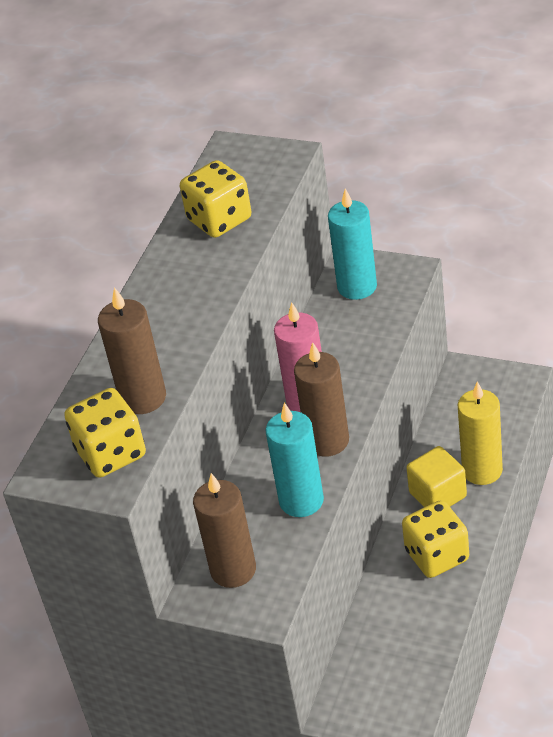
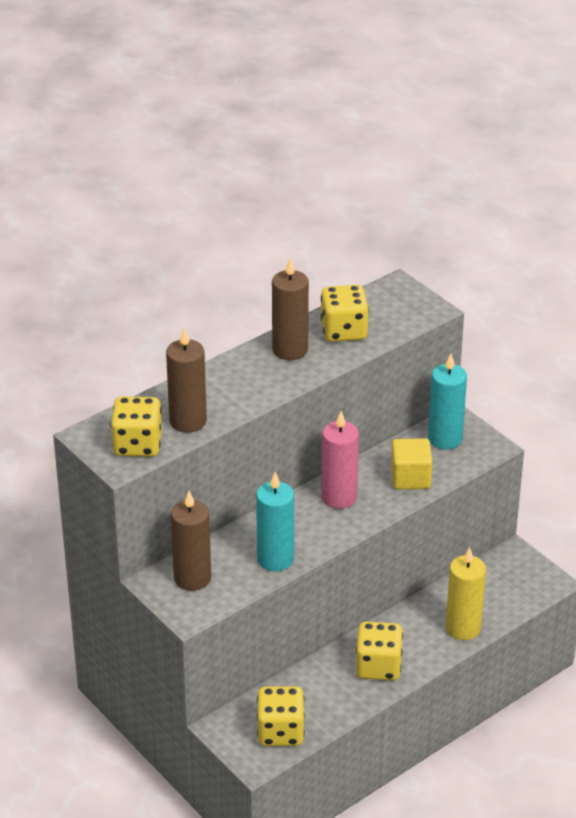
camera: 25 degrees right, 5 degrees down
(327, 441) = (328, 531): brown candle -> brown candle (290, 350)
(401, 681) = (280, 732): none -> yellow dice
(437, 495) = (416, 627): yellow cube -> yellow cube (410, 478)

